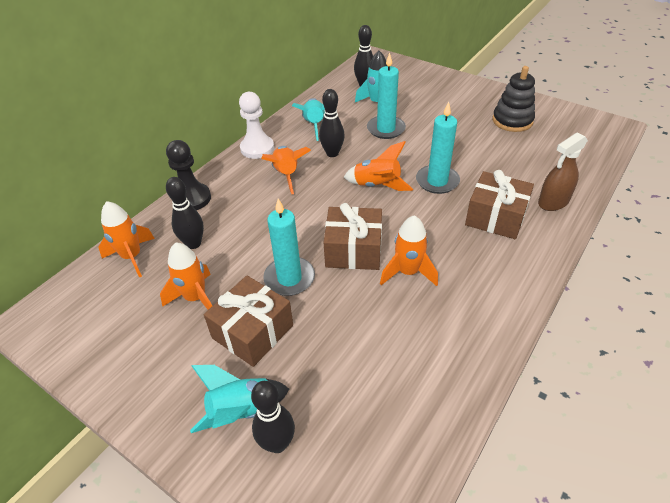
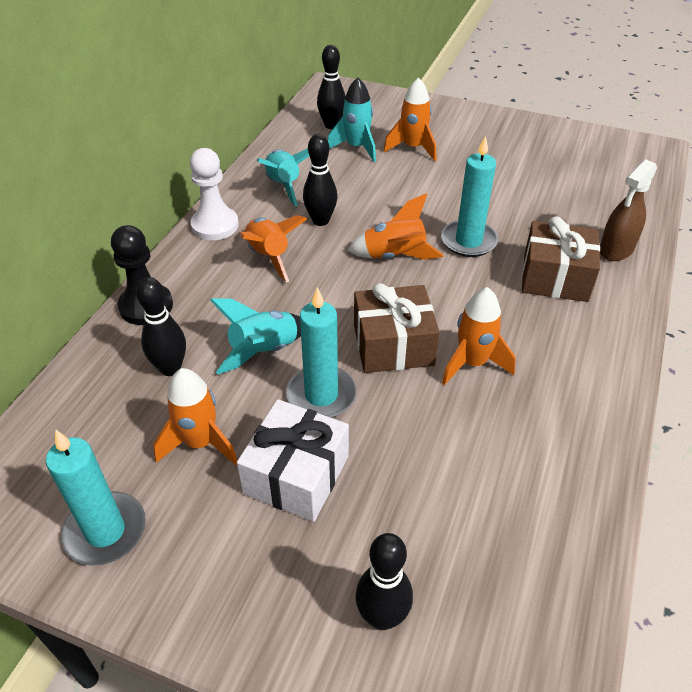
camera: 15 degrees left, 0 degrees up
(132, 257) = (86, 400): orange rocket -> orange rocket (412, 148)
(242, 412) = (320, 585): turquoise rocket -> turquoise rocket (264, 351)
(252, 331) = (296, 475): brown gift -> white gift
(386, 129) = (380, 181): turquoise candle -> turquoise candle (105, 531)
(512, 121) = (534, 154): black stacking toy -> none

